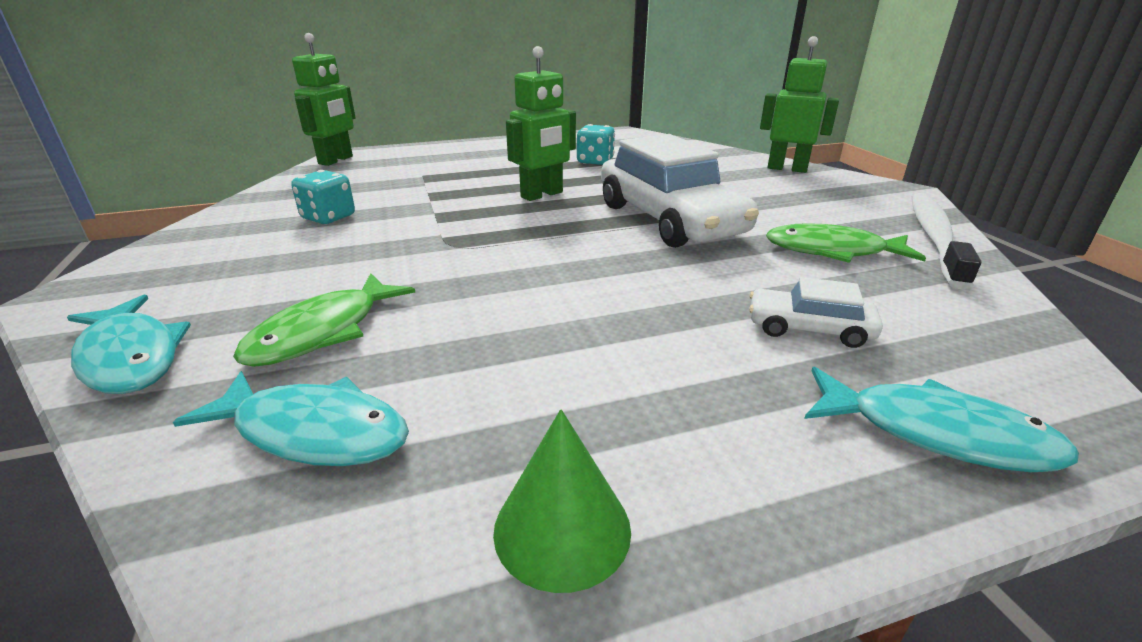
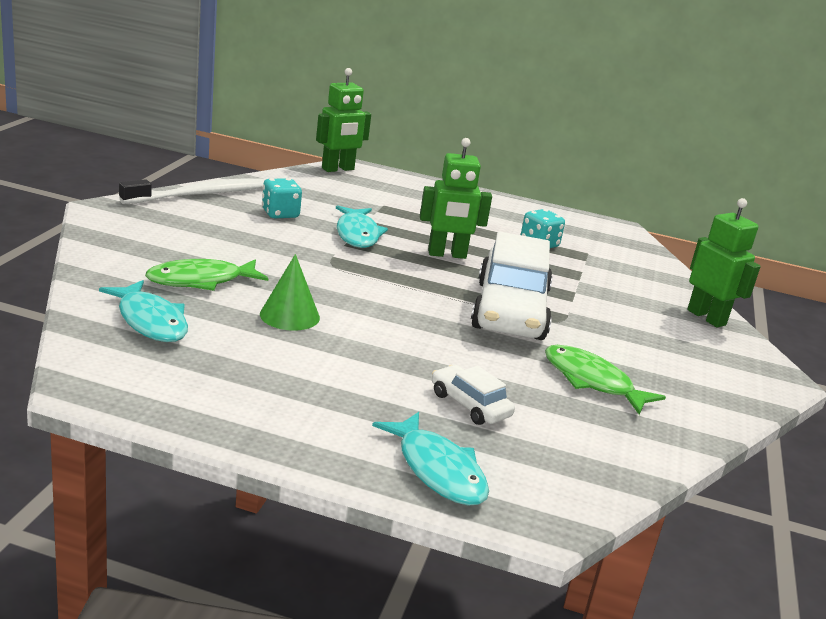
camera: 30 degrees right, 5 degrees down
(130, 357) = (107, 253): turquoise fish -> turquoise fish (357, 234)
(562, 529) = (204, 401): green cone -> green cone (289, 315)
(934, 237) = (704, 413): white toothbrush -> white toothbrush (201, 194)

